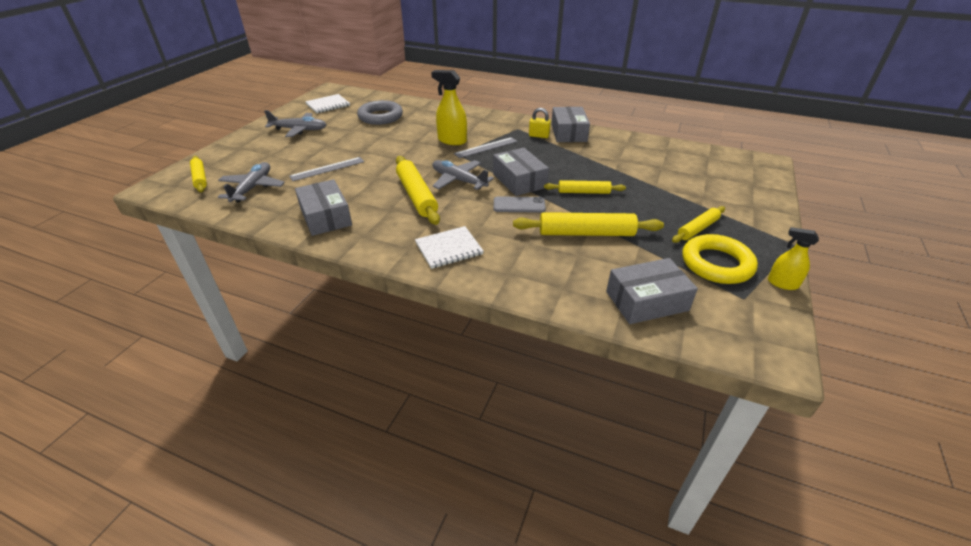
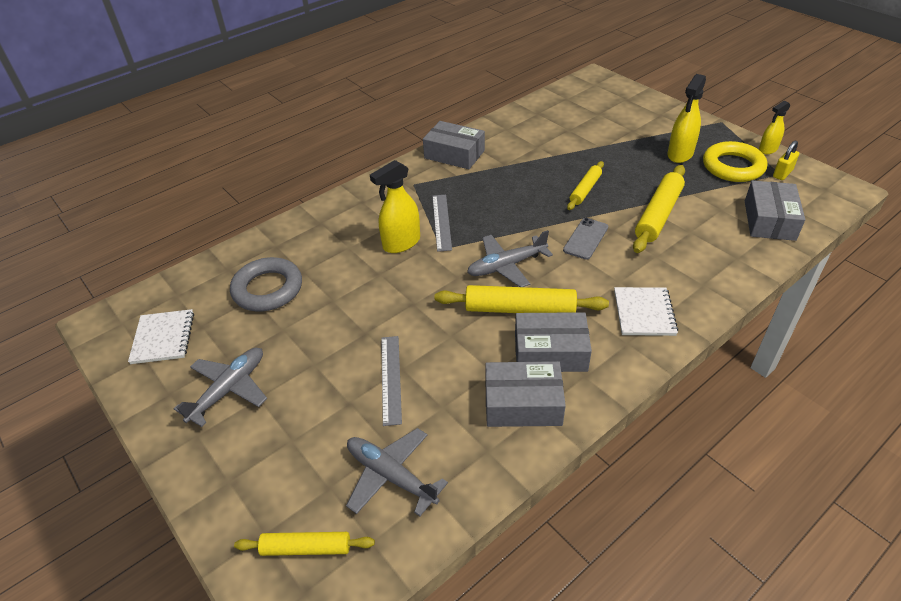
camera: 60 degrees left, 5 degrees up
(519, 180) = (536, 222): grey box -> grey box (550, 352)
(539, 136) = (444, 176): yellow padlock -> yellow padlock (782, 173)
(697, 229) = (680, 154): yellow rolling pin -> yellow spray bottle

